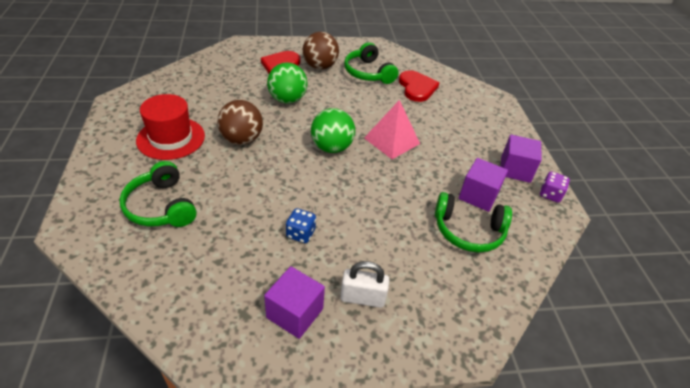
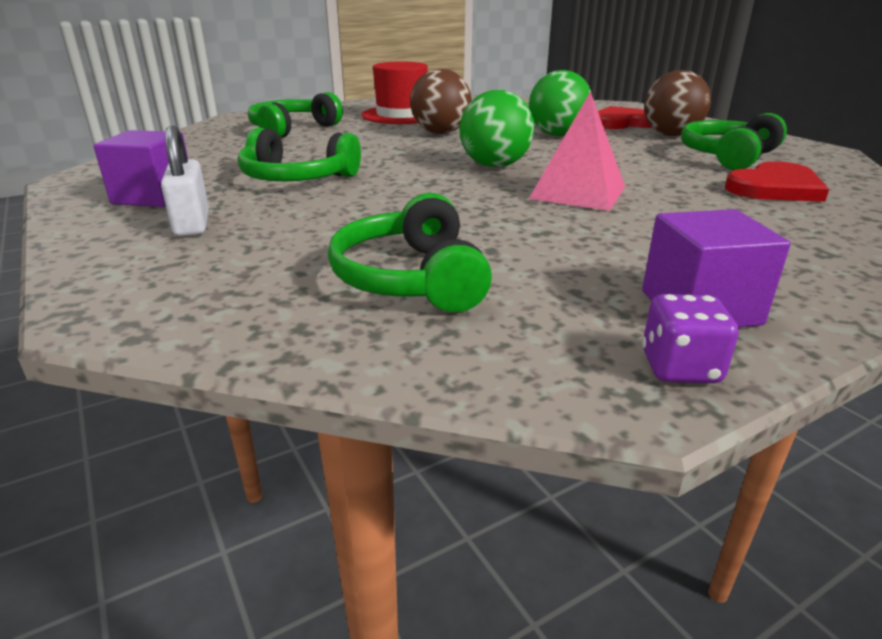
camera: 70 degrees right, 15 degrees down
(300, 234) = (297, 178): blue dice -> green headphones
(478, 196) = (534, 276): purple cube -> none

